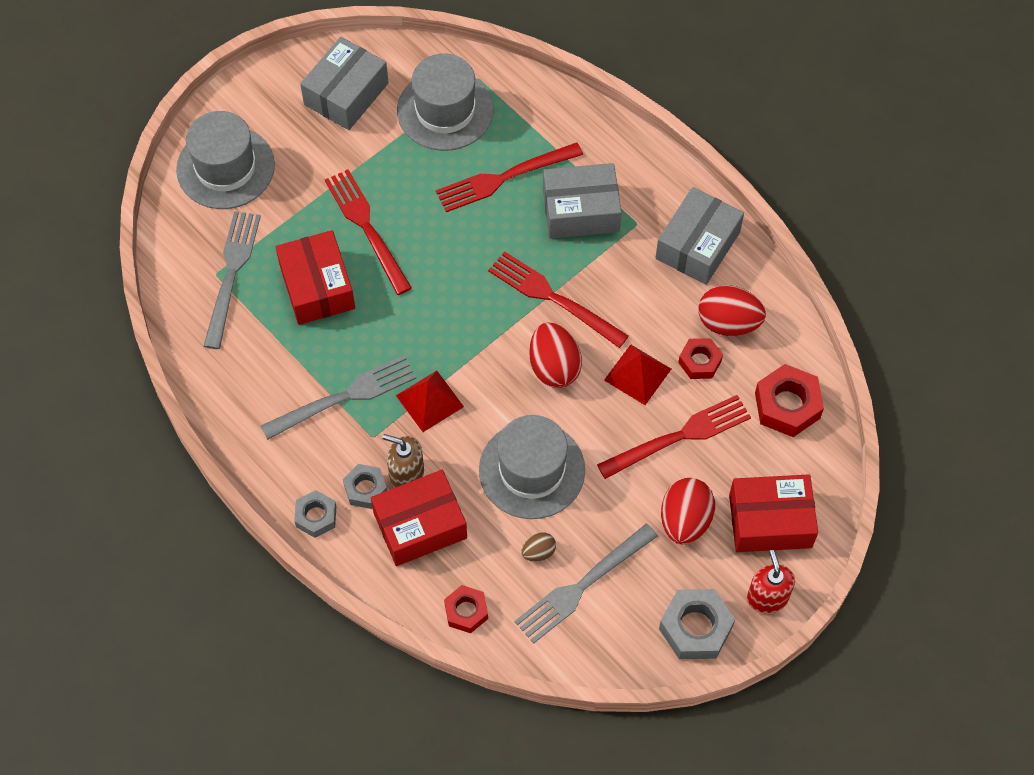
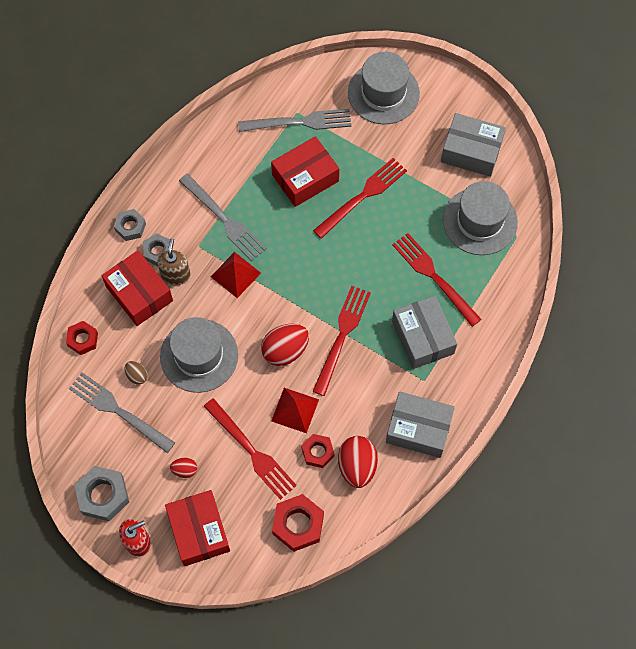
camera: 75 degrees right, 5 degrees up
(685, 520) = (185, 470): red egg -> red egg, size x0.52

